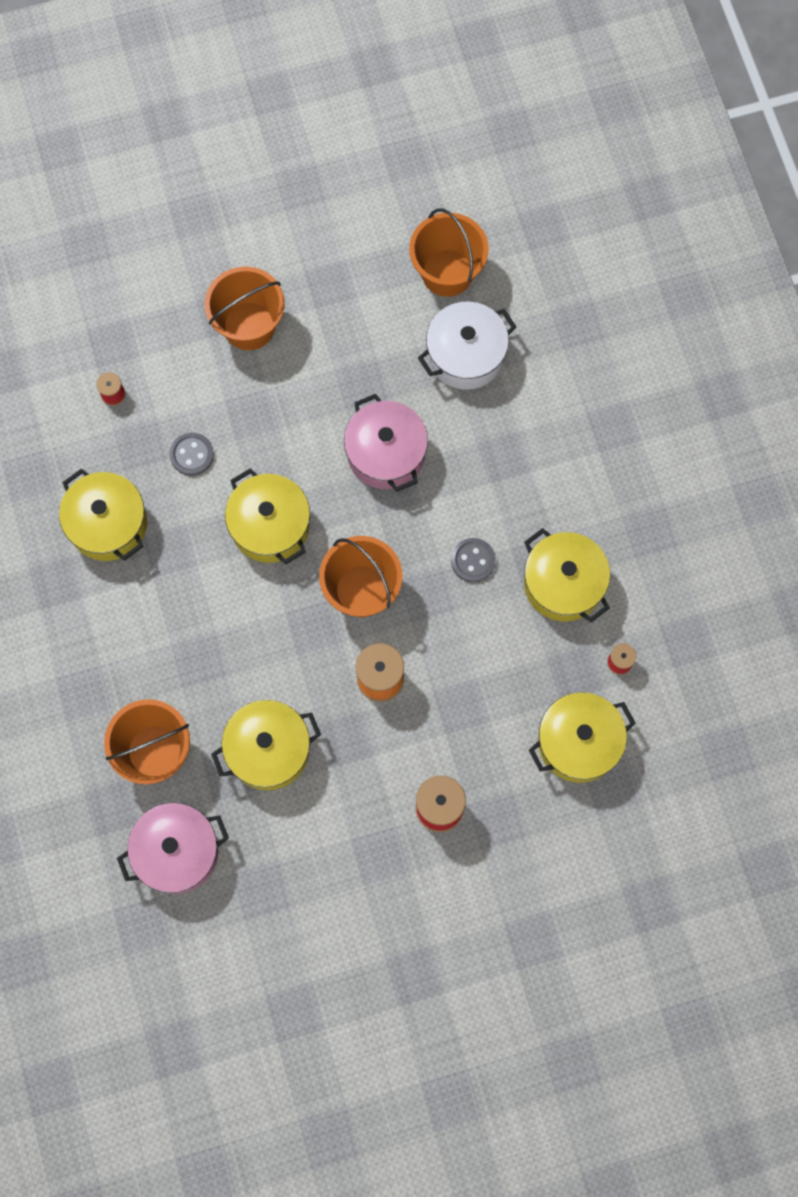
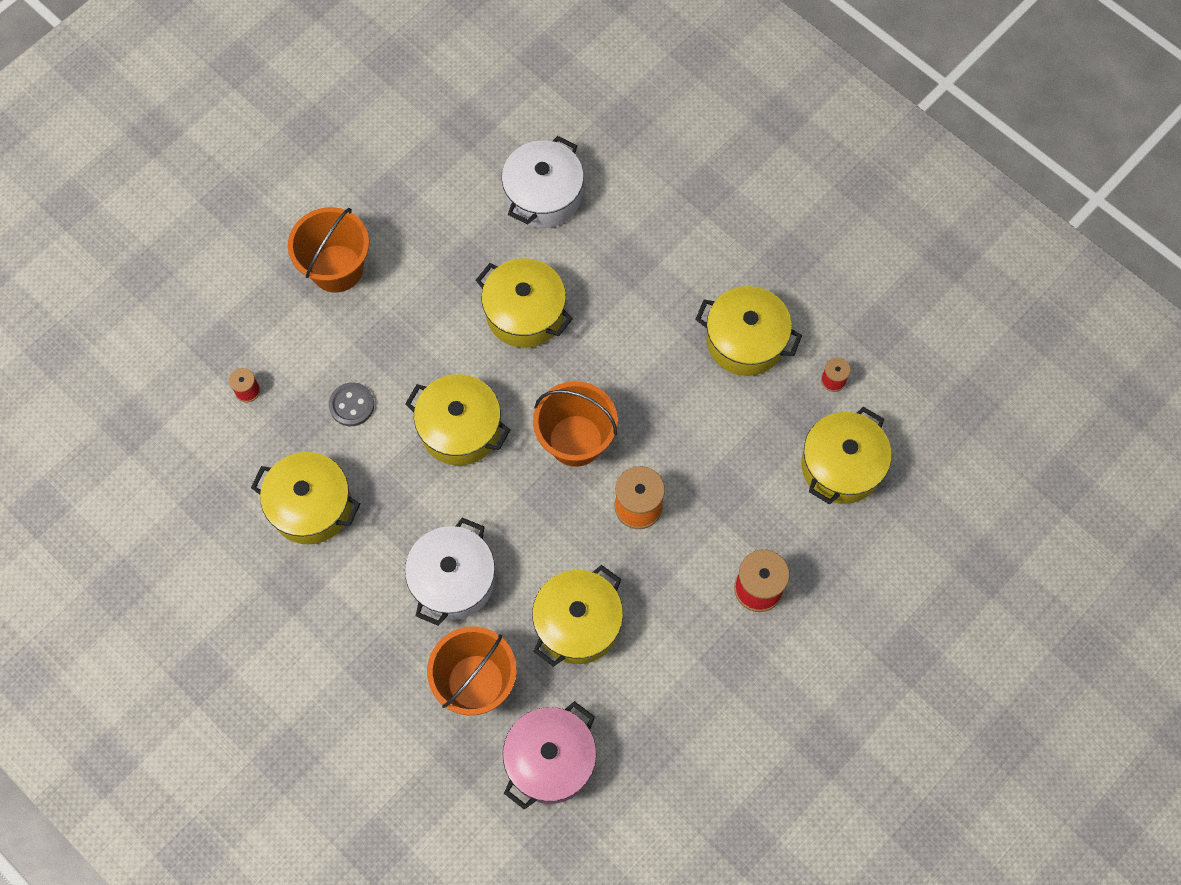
camera: 30 degrees left, 5 degrees down
(187, 654) = (453, 580): none -> white pot
(386, 453) = (525, 313): pink pot -> yellow pot
(447, 273) = (485, 136): orange bucket -> none
(473, 561) = (656, 363): grey button -> none

